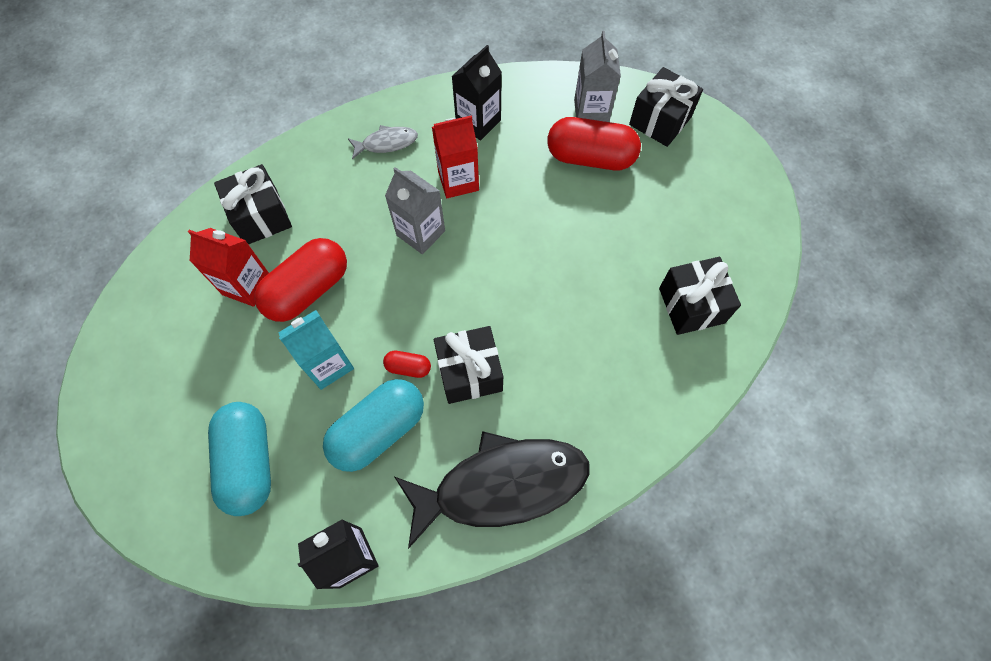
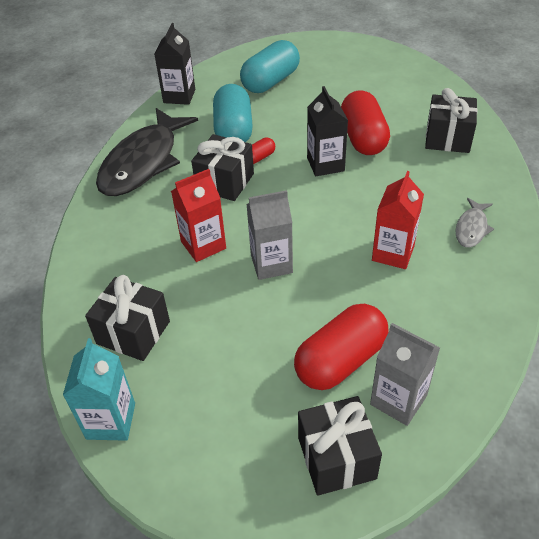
camera: 130 degrees right, 20 degrees down
(247, 285) = (392, 115): red carton -> red carton (203, 245)
(249, 462) = (270, 81): turquoise capsule -> turquoise capsule turned 75 degrees counterclockwise
(328, 364) = (298, 127): turquoise carton -> turquoise carton (111, 421)
(420, 233) = (360, 208): grey carton -> grey carton (271, 264)
(478, 122) = (452, 300): black carton -> black carton (325, 164)

